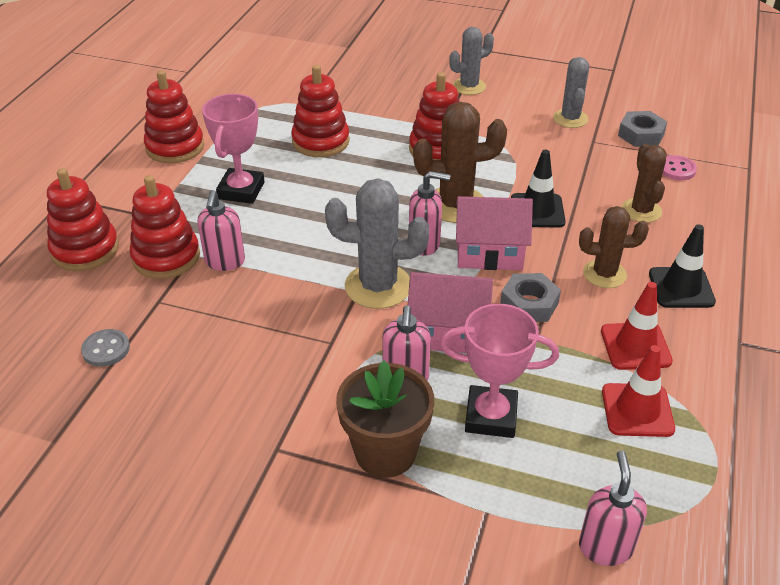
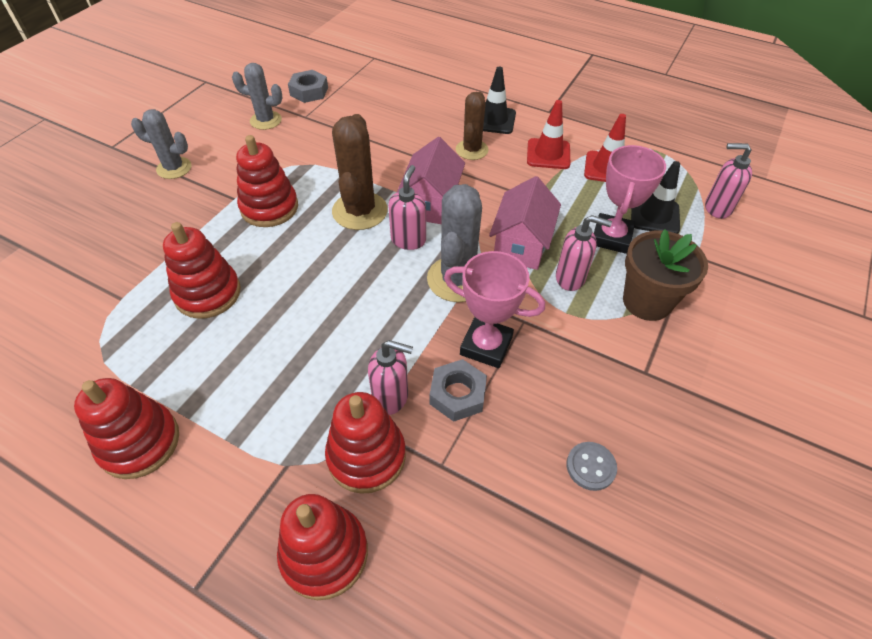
camera: 80 degrees left, 10 degrees up
(106, 349) = (510, 520): grey button -> grey button (590, 467)
(241, 190) = (268, 374): pink trophy -> pink trophy (486, 346)
(469, 86) = (174, 168): grey cactus -> grey cactus turned 60 degrees counterclockwise
(529, 304) = (497, 194): grey nut -> grey nut (457, 394)
(537, 211) = (386, 166): black traffic cone -> black traffic cone (655, 215)
(641, 210) = (405, 115): brown cactus -> none
(677, 169) = (362, 87): pink button -> none

